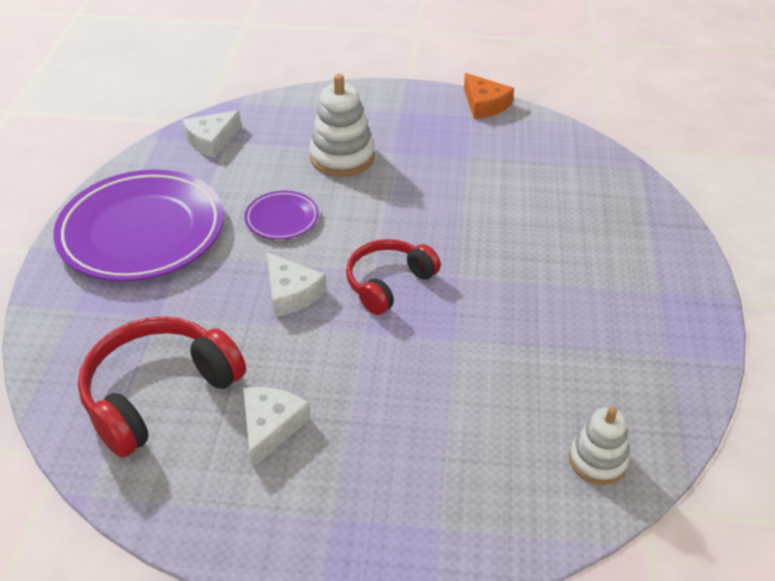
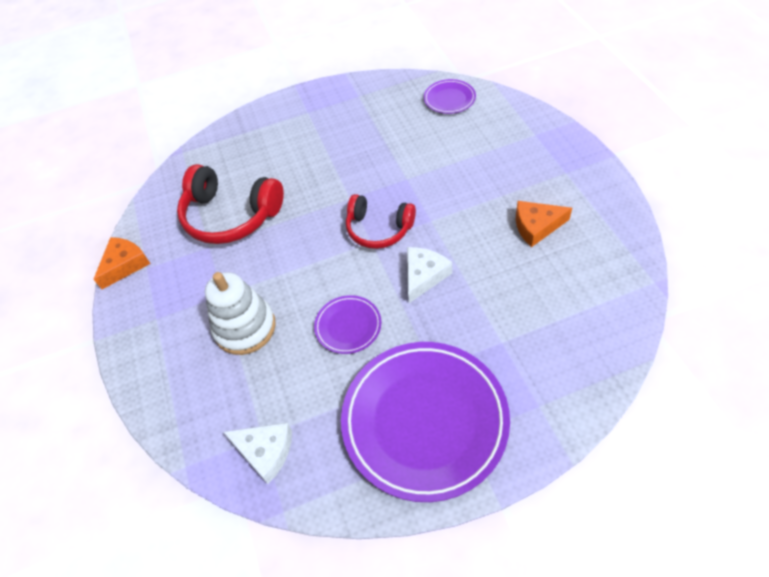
camera: 110 degrees left, 10 degrees up
(158, 393) = (562, 296): red headphones -> red headphones (230, 216)
(271, 426) = (536, 226): white cheese -> orange cheese
(597, 460) = (449, 99): white stacking toy -> purple plate

